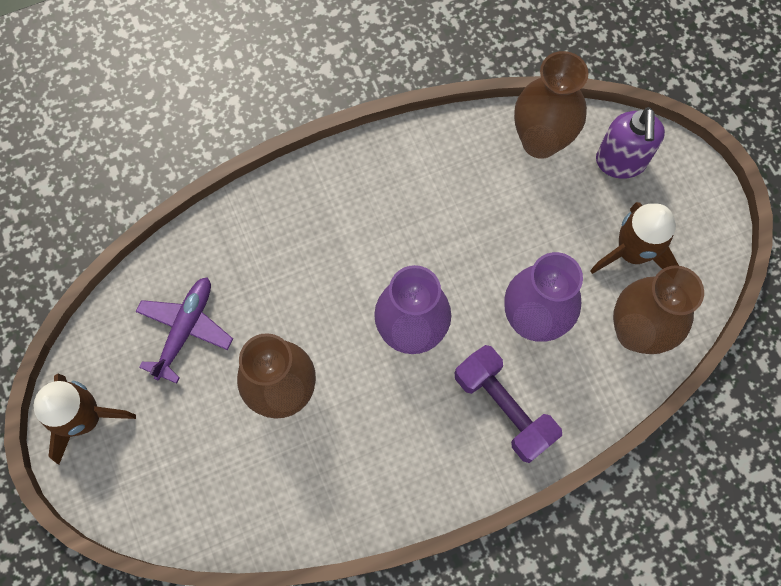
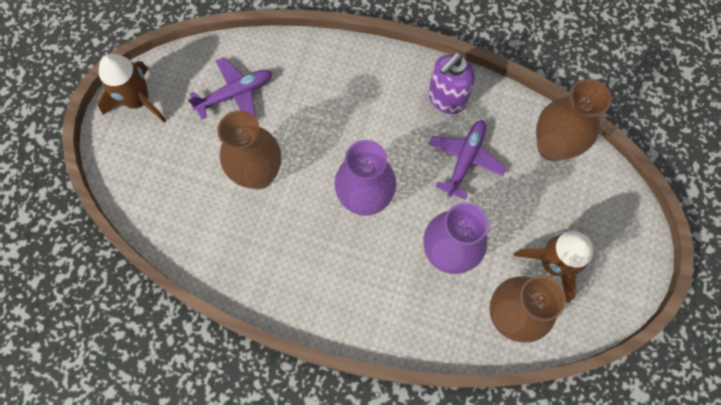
camera: 40 degrees right, 0 degrees up
(472, 217) = (465, 160): none -> purple plane
(504, 408) = (381, 292): purple dumbbell -> none
(620, 162) = (596, 200): purple soap dispenser -> purple soap dispenser (446, 99)

